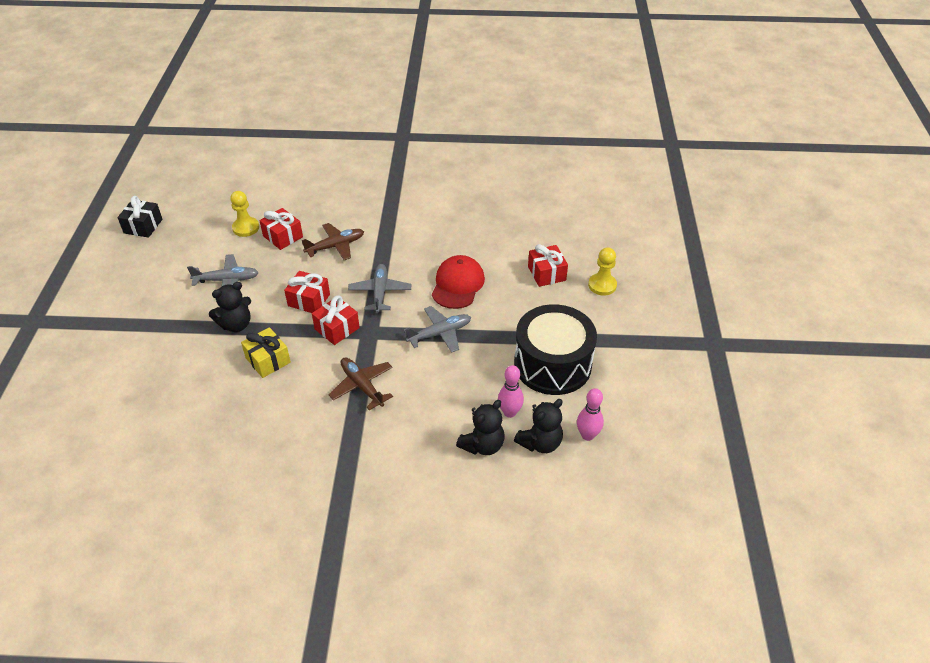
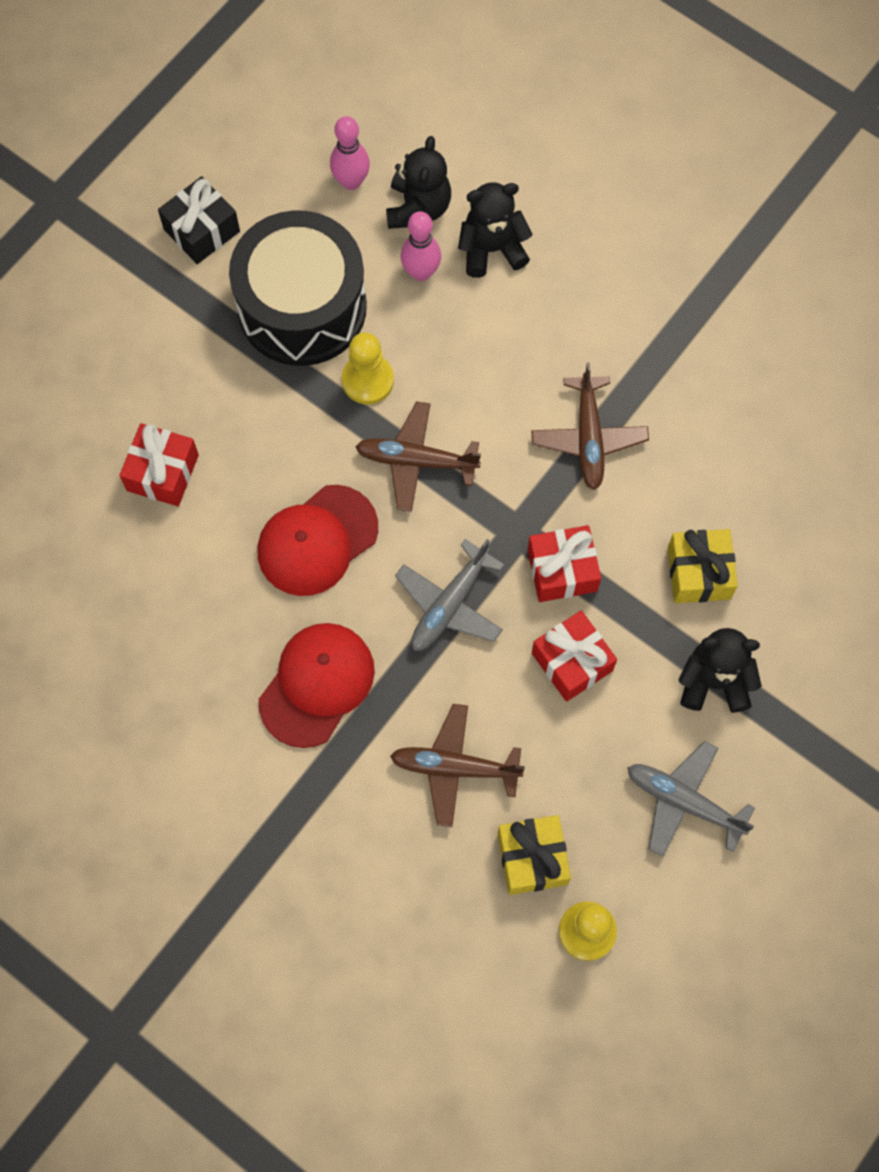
camera: 145 degrees left, 25 degrees up
(143, 226) = (778, 1071): black gift -> black gift (202, 230)
(283, 236) = (532, 858): red gift -> yellow gift
(414, 243) = (317, 685): none -> red cap
(440, 333) = (416, 461): grey plane -> brown plane
(540, 443) = (418, 208): black teddy bear -> black teddy bear turned 105 degrees clockwise
(602, 285) = (103, 394): yellow pawn -> yellow pawn (368, 380)

